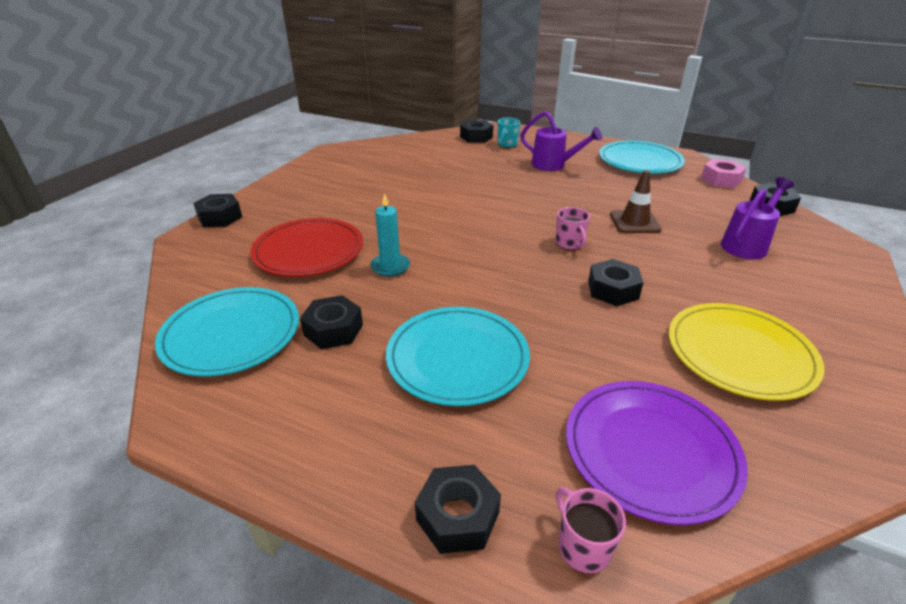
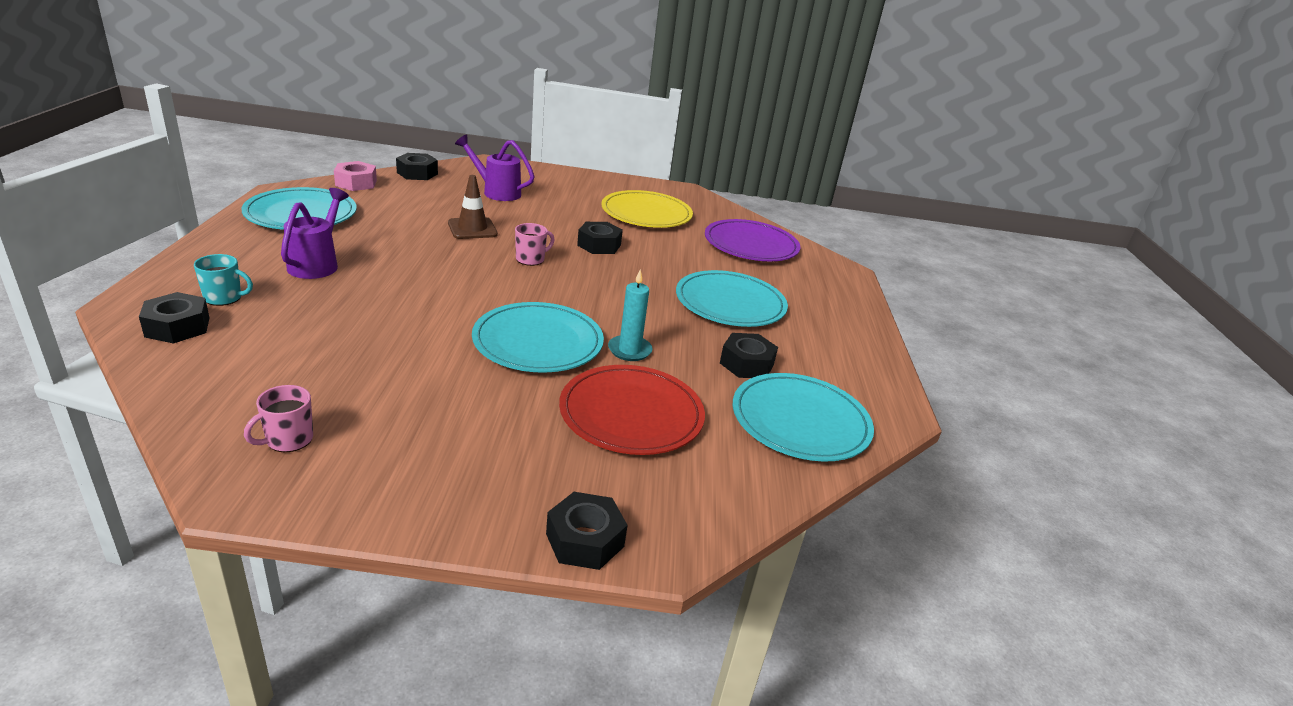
camera: 115 degrees left, 5 degrees down
(421, 229) = (538, 342): none -> turquoise plate
(457, 516) = (844, 294): black nut -> none
(582, 546) = (824, 264): pink mug -> pink mug (288, 440)

